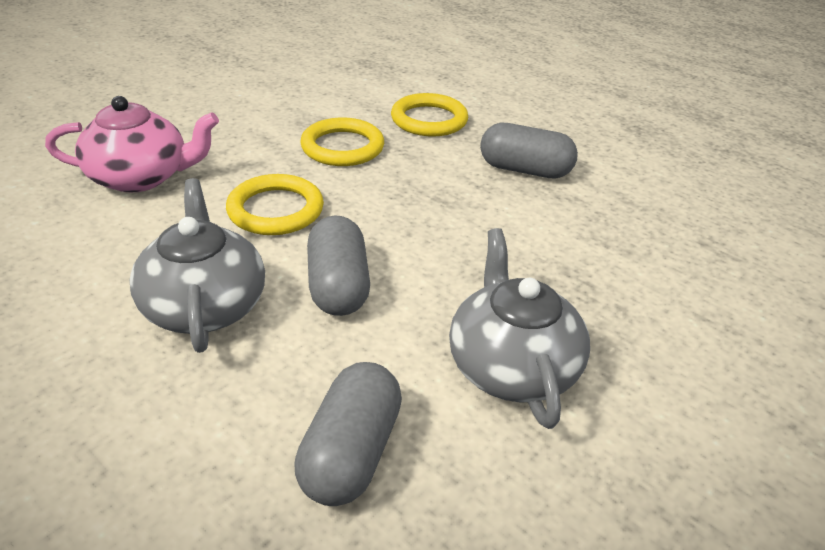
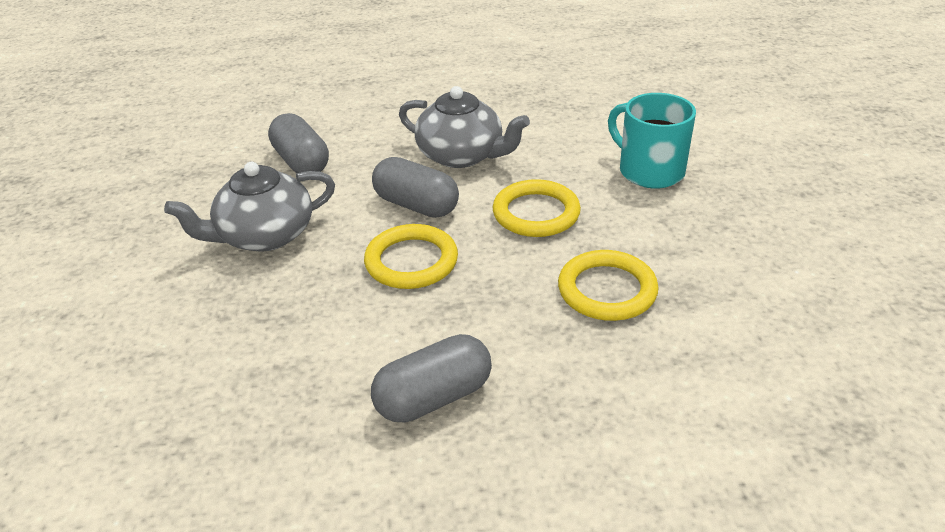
camera: 135 degrees right, 0 degrees up
(141, 177) = (649, 171): pink teapot -> turquoise mug
(429, 120) = (614, 389): yellow ring -> yellow ring (411, 261)
(511, 366) = (264, 235): grey teapot -> grey teapot turned 120 degrees clockwise

